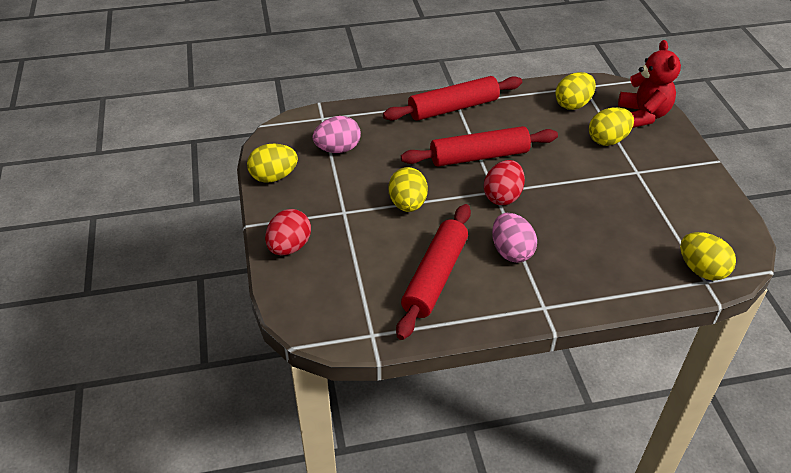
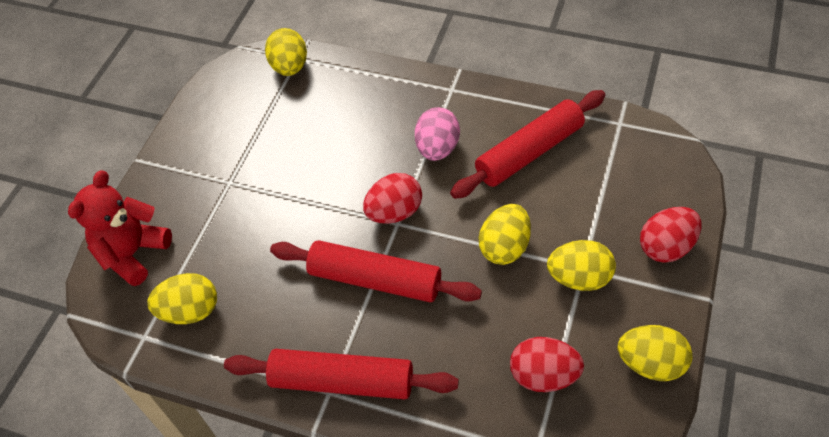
camera: 145 degrees left, 10 degrees up
(338, 149) = (543, 375): pink egg -> red egg
(608, 140) = (212, 236): yellow egg -> yellow egg (579, 278)

